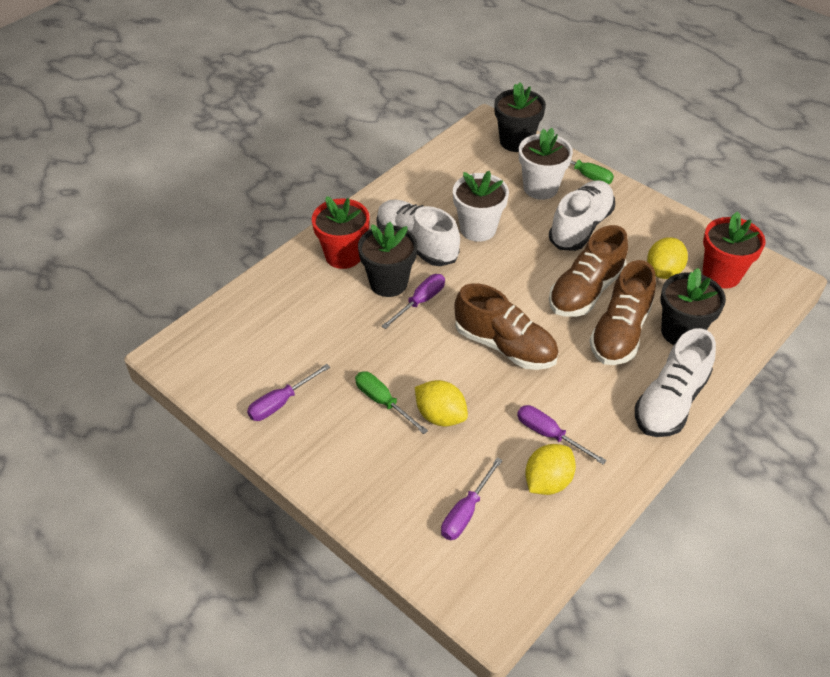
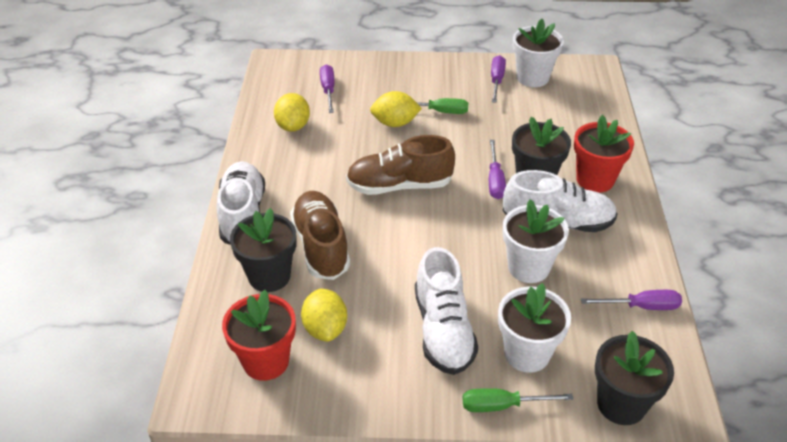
camera: 140 degrees right, 5 degrees down
(243, 382) = (532, 77): none -> white flower pot
(549, 435) = (314, 149): purple screwdriver -> purple screwdriver (641, 306)
(585, 291) = (379, 265): brown shoe -> none

